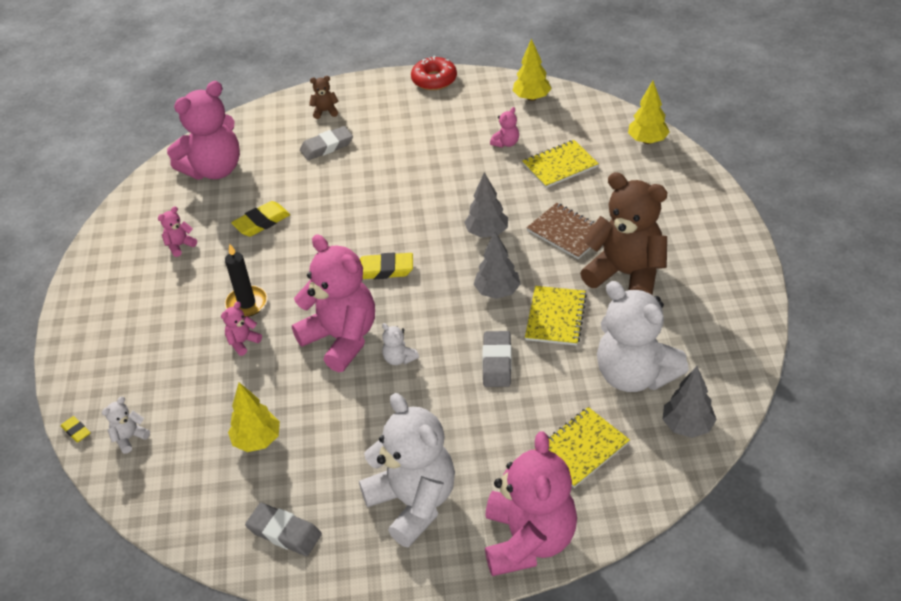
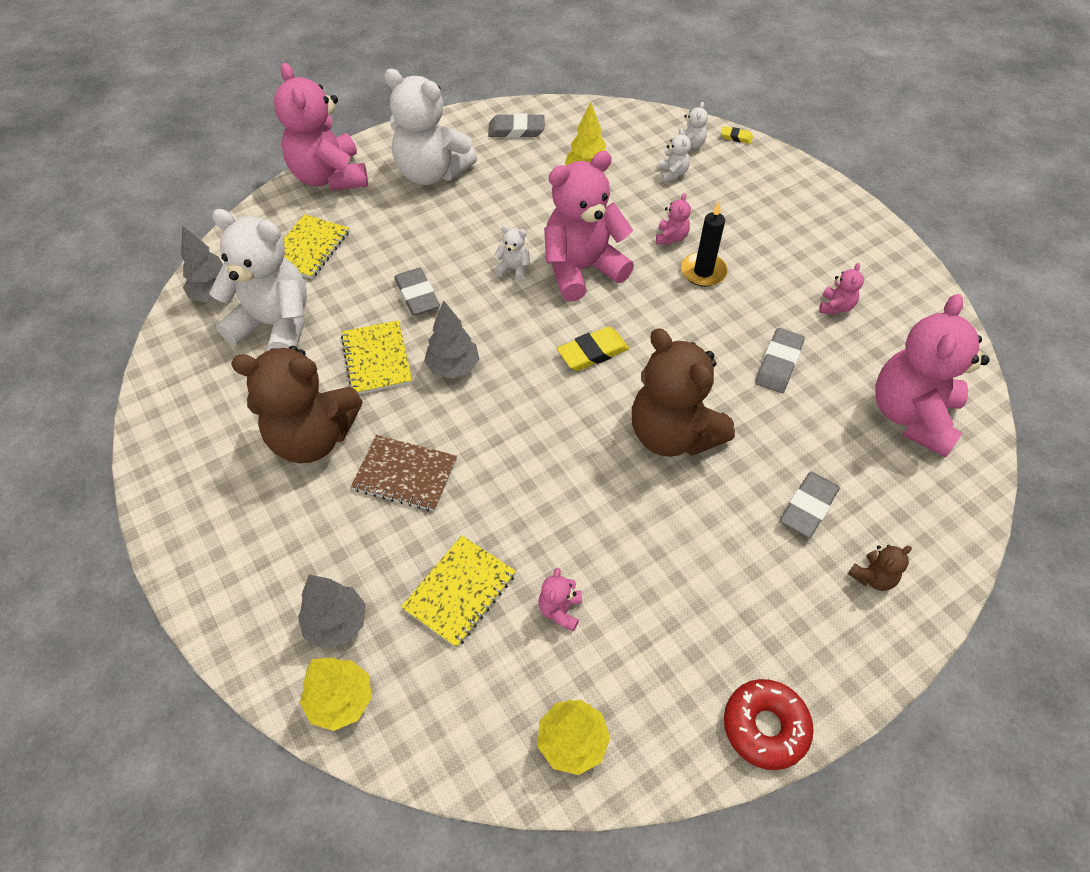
camera: 150 degrees right, 10 degrees up
(178, 409) = (672, 173): none -> white teddy bear
(262, 222) = (778, 363): yellow eraser -> grey eraser
(341, 339) = (582, 269): pink teddy bear -> pink teddy bear turned 135 degrees clockwise
(372, 203) = (673, 434): none -> brown teddy bear
(487, 233) = (504, 439): grey tree -> grey tree (337, 623)

